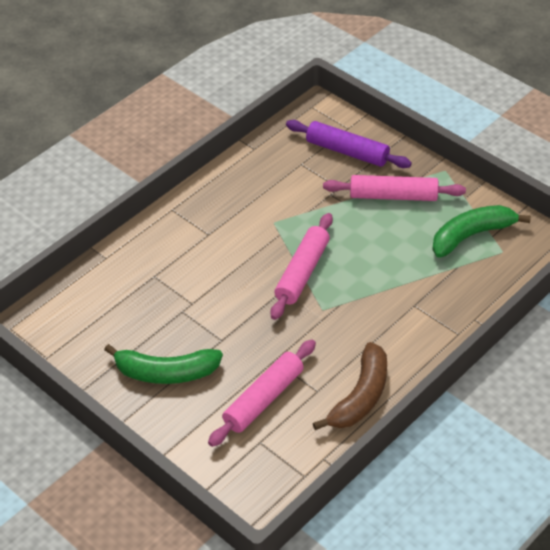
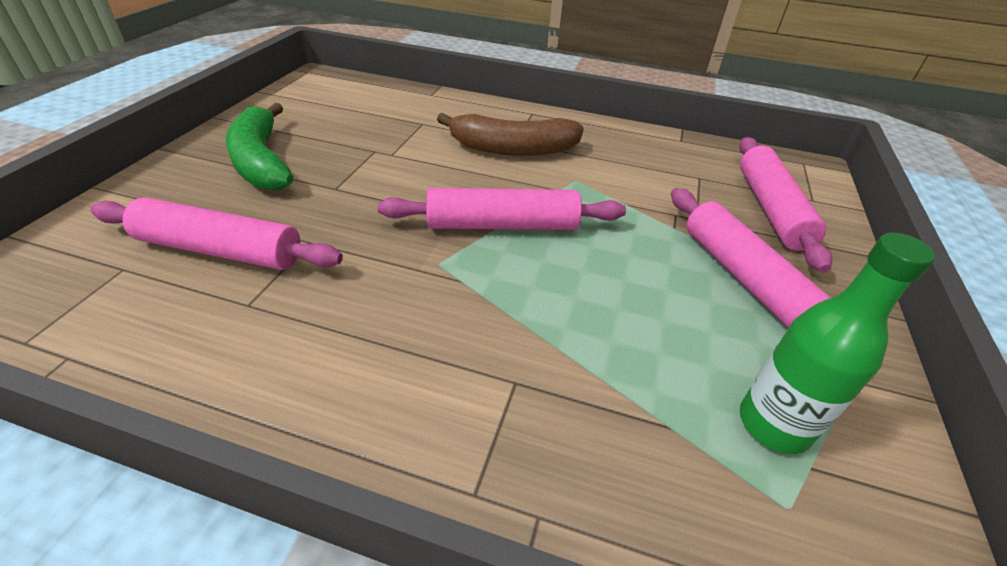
camera: 60 degrees right, 5 degrees down
(347, 151) = (771, 209): purple rolling pin -> pink rolling pin
(360, 396) = (238, 367): brown banana -> brown banana (512, 149)
(471, 235) = (773, 424): green banana -> green bottle

